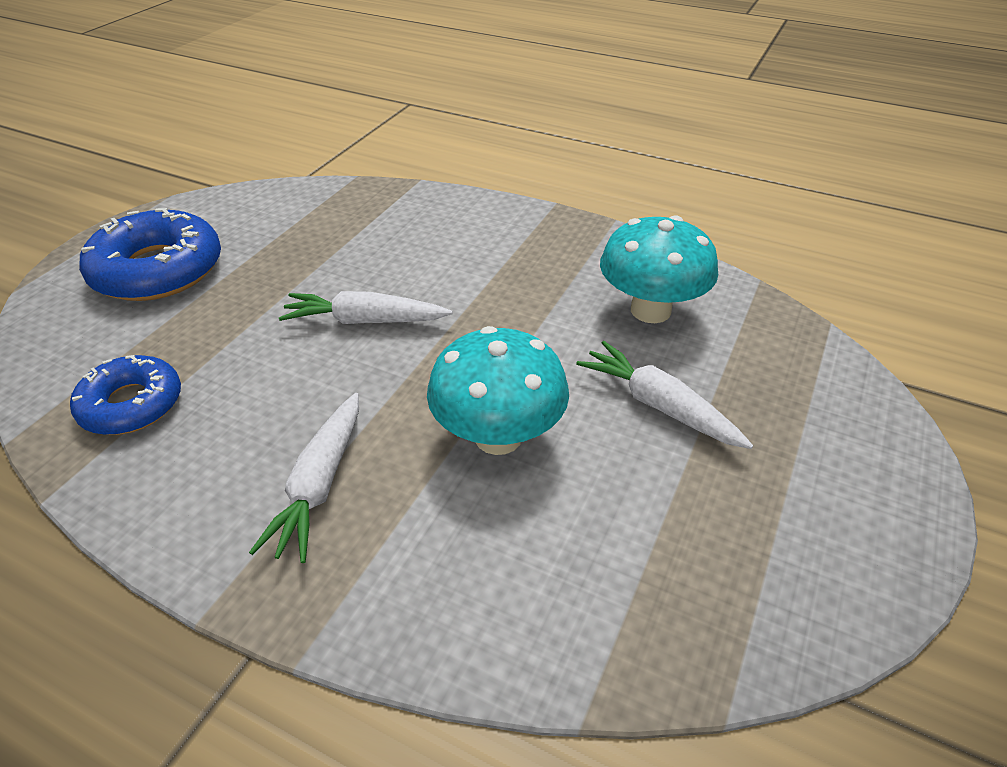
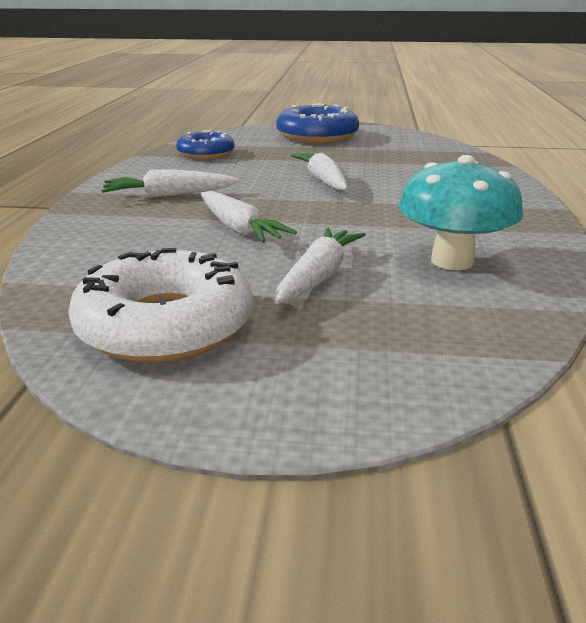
camera: 70 degrees right, 15 degrees down
(498, 436) = (239, 229): turquoise mushroom -> white carrot
(745, 550) = (165, 325): none -> white donut

